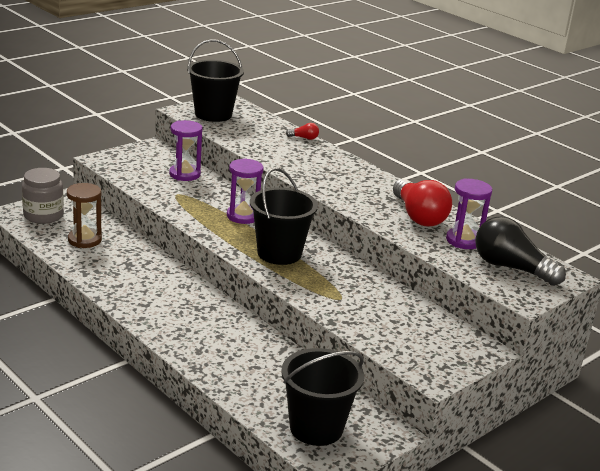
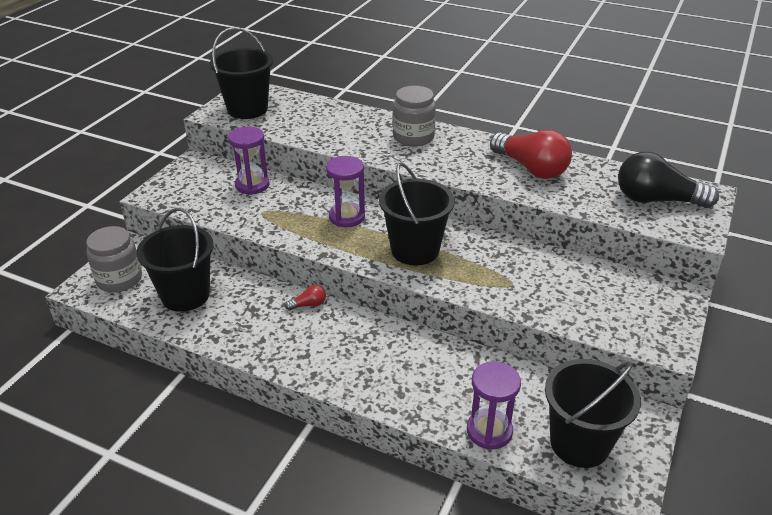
camera: 20 degrees left, 10 degrees up
(84, 240) = (185, 295): brown hourglass -> black bucket
(304, 138) = (356, 111): red light bulb -> red light bulb (308, 305)
(336, 168) = (413, 137): none -> grey jar
(463, 240) = (592, 183): purple hourglass -> purple hourglass (489, 431)

